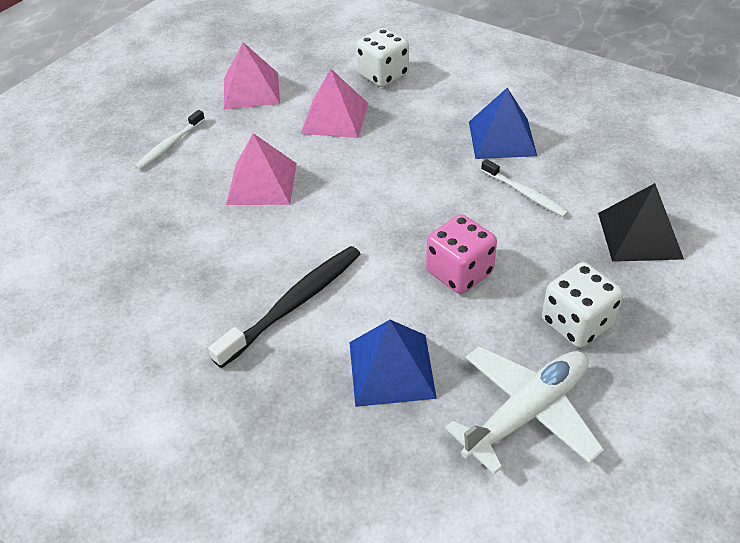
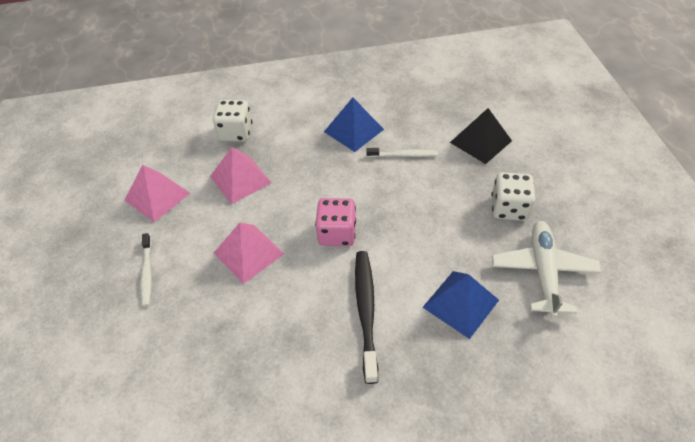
camera: 45 degrees left, 5 degrees up
(459, 272) = (426, 223): pink dice -> pink dice (337, 233)

